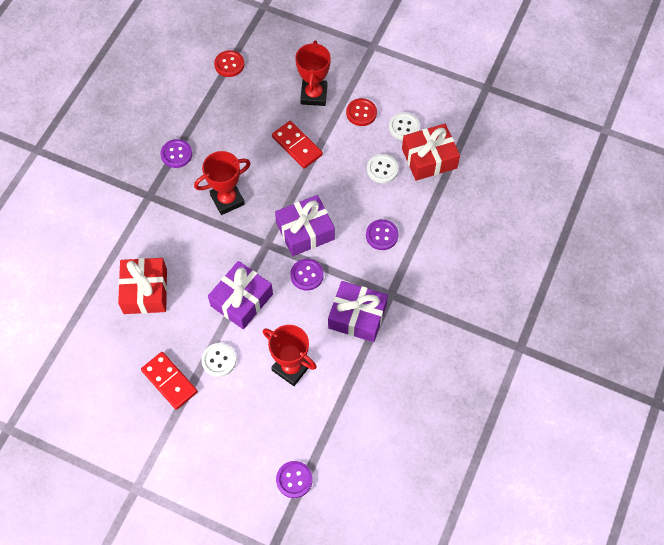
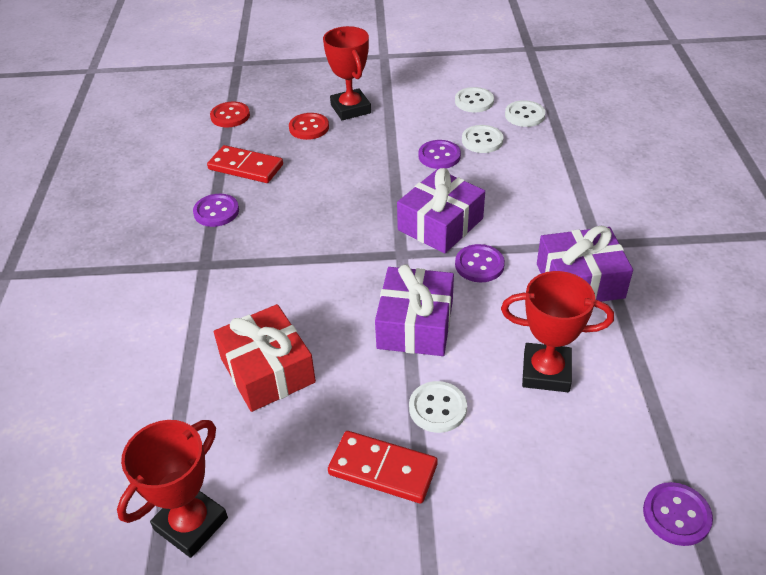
camera: 25 degrees left, 20 degrees down
(227, 200) = (316, 230): red trophy -> red trophy (191, 524)
(297, 146) = (366, 154): red domino -> red domino (246, 167)
(361, 113) = (417, 105): red button -> red button (309, 128)
(382, 235) = (535, 194): purple button -> purple button (439, 156)
(429, 158) = (524, 115): red gift -> white button

